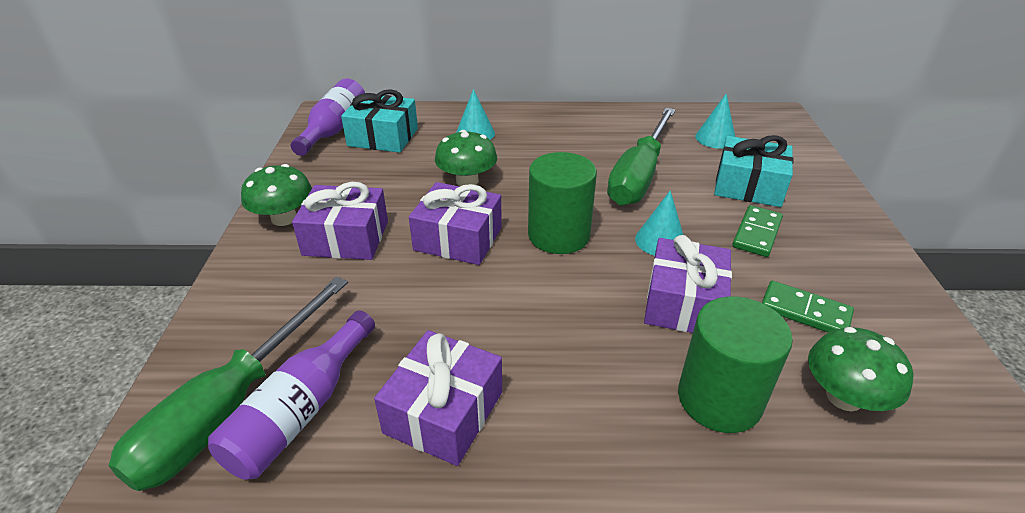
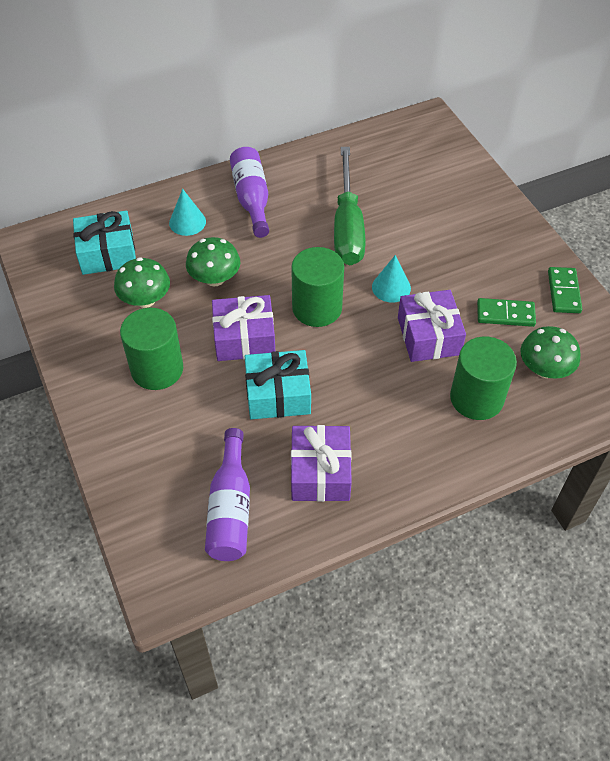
camera: 25 degrees left, 15 degrees up
(229, 408) = (182, 526): green screwdriver -> none
(284, 218) = (91, 369): green mushroom -> green mushroom (145, 299)
(334, 129) = (54, 258): purple bottle -> purple bottle (252, 199)
(346, 238) = (157, 369): purple gift -> green cylinder
(715, 138) = (389, 164): turquoise cone -> none
(748, 186) = (432, 210): turquoise gift -> turquoise gift (278, 394)
(756, 233) = (454, 256): green domino -> green domino (563, 292)

